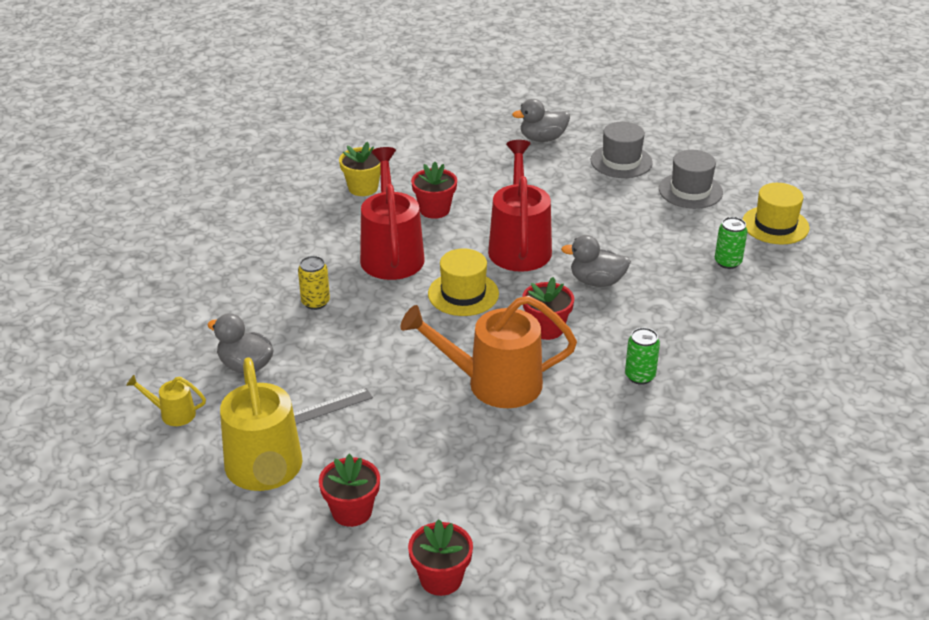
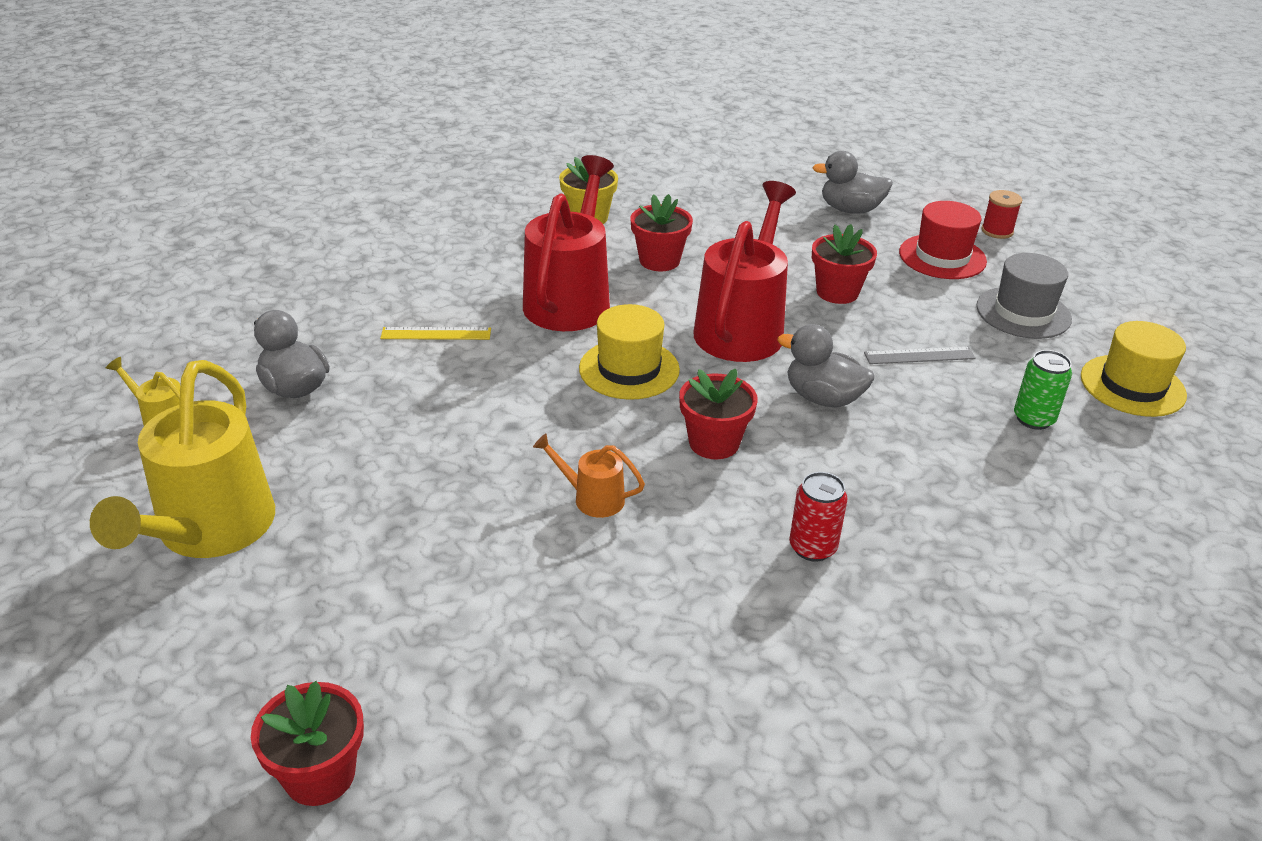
camera: 20 degrees right, 0 degrees up
(315, 302) = (436, 333): yellow can -> yellow ruler
(329, 407) = (355, 468): grey ruler -> grey ruler (919, 355)
(352, 511) = (275, 624): red flower pot -> red flower pot (837, 292)
(493, 383) = (591, 498): orange watering can -> orange watering can, size x0.45
(621, 161) = (942, 257): grey hat -> red hat
(640, 376) = (812, 547): green can -> red can
(647, 133) = (997, 231): none -> red spool

